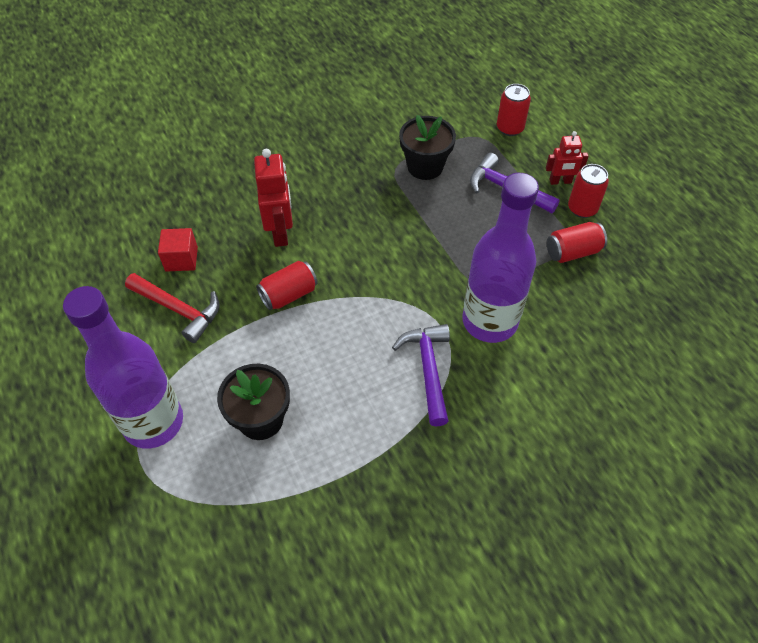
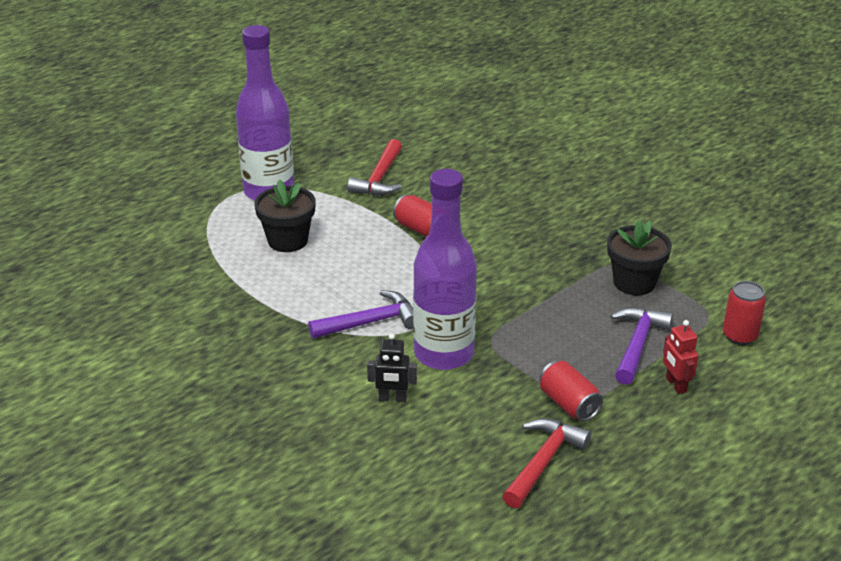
camera: 75 degrees right, 20 degrees down
(181, 259) = (433, 167): red cube -> none
(280, 232) = (492, 211): red robot -> none
(545, 375) = (392, 398): none -> black robot
(582, 208) = (641, 406): red can -> none
(639, 287) = (543, 462): none -> red hammer

